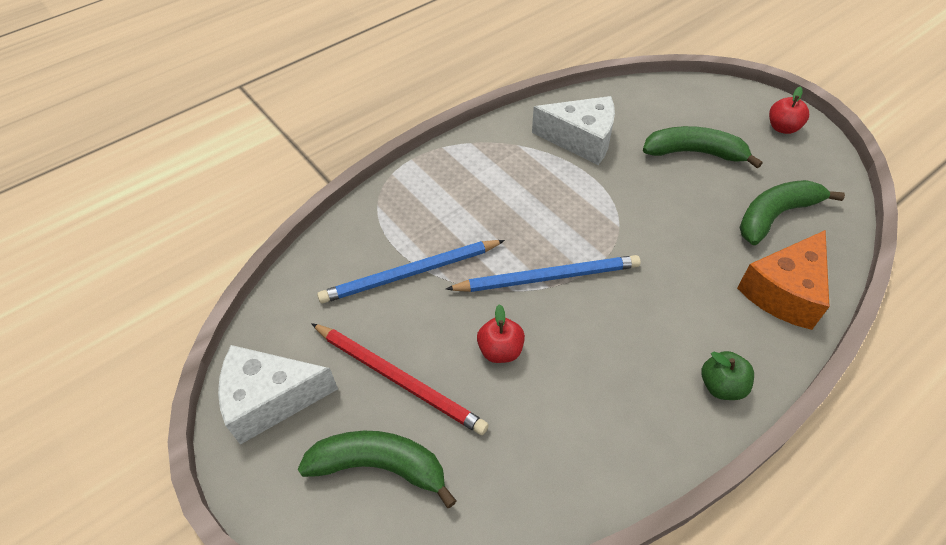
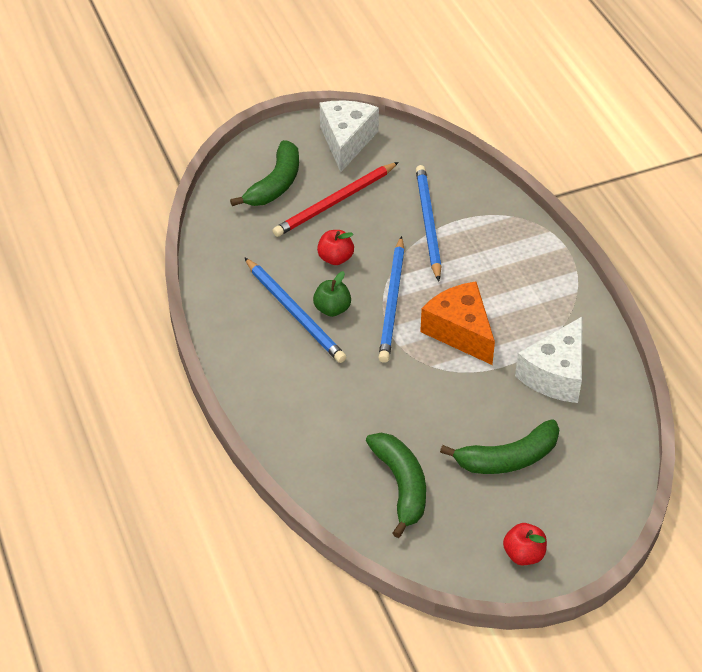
camera: 105 degrees right, 5 degrees down
(608, 367) = (295, 313): none -> blue pencil
(694, 153) = (508, 458): green banana -> green banana turned 45 degrees clockwise
(721, 386) = (251, 372): green apple -> green apple (332, 309)
(784, 292) = (315, 450): orange cheese -> orange cheese (460, 331)

